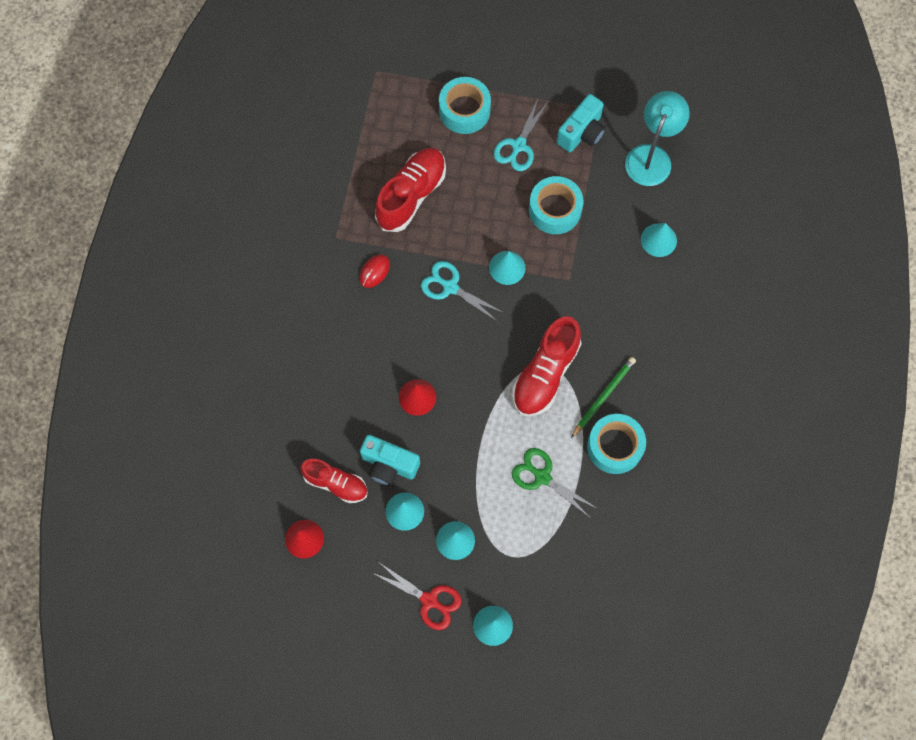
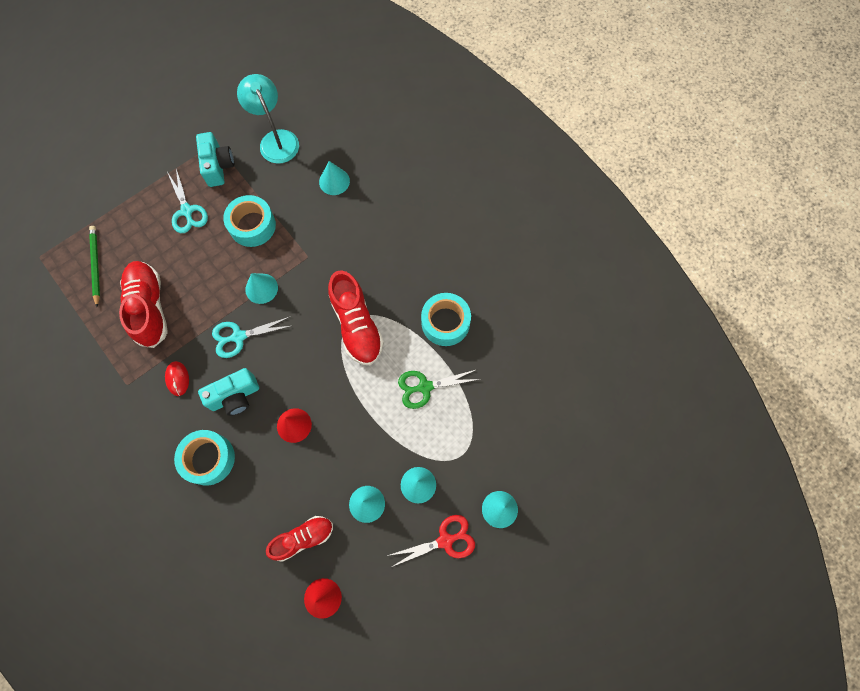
camera: 50 degrees left, 0 degrees up
(389, 465) = (324, 487): turquoise camera -> turquoise camera (235, 396)
(464, 110) = (127, 224): turquoise tape -> turquoise tape (208, 459)
(603, 396) = (405, 301): green pencil -> green pencil (95, 265)

